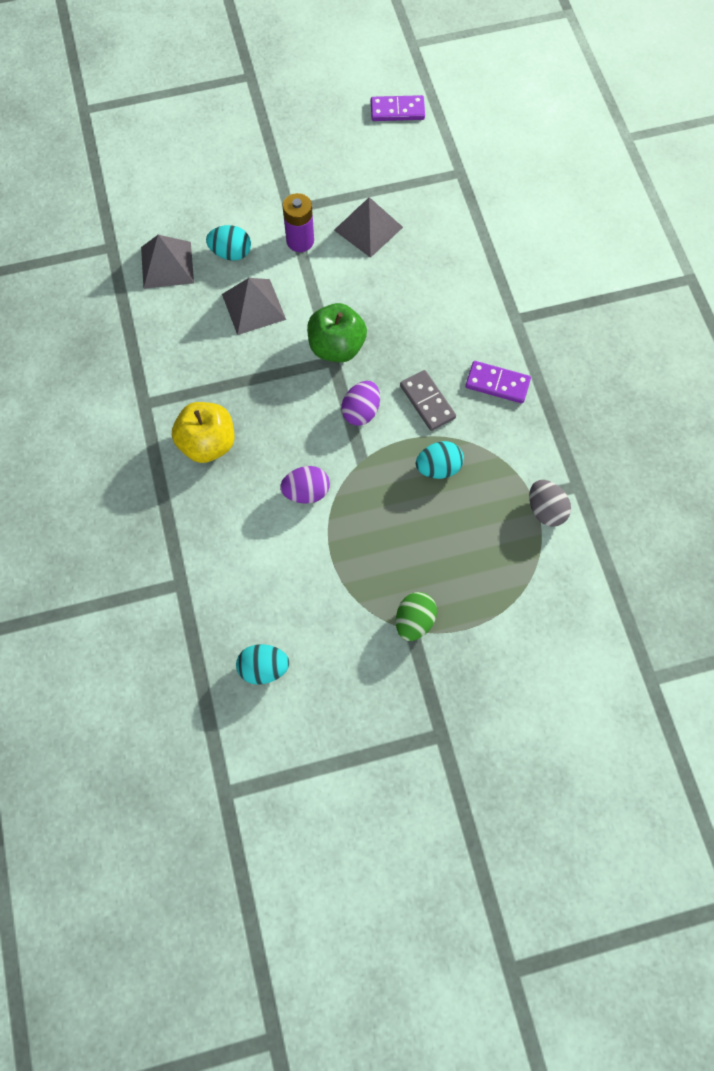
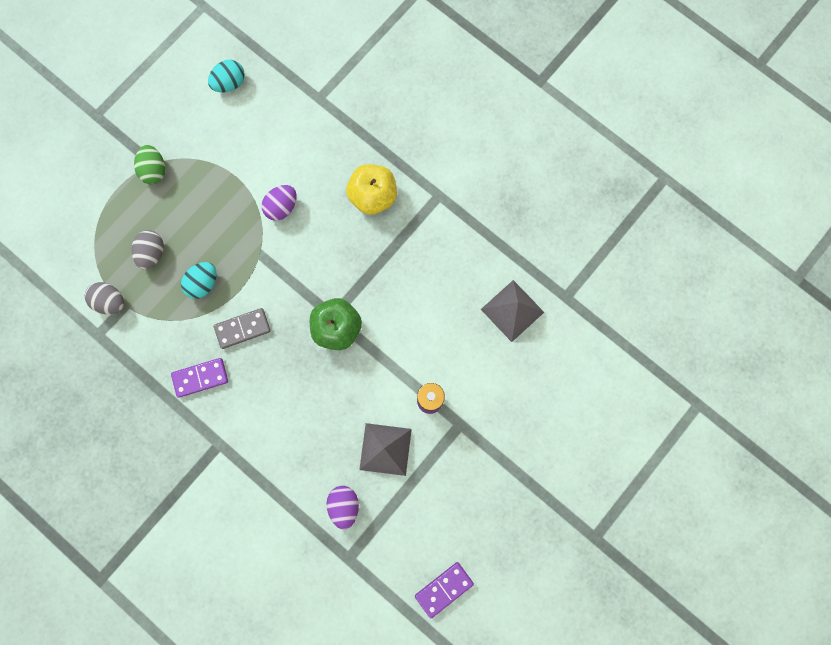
camera: 145 degrees right, 10 degrees up
(231, 253) = (473, 353): turquoise egg -> none
(253, 306) = (421, 320): grey pyramid -> none
(361, 411) = (284, 289): purple egg -> purple egg (344, 506)
(427, 402) = (242, 328): grey domino -> grey domino turned 45 degrees counterclockwise
(472, 531) = (152, 253): none -> grey egg

